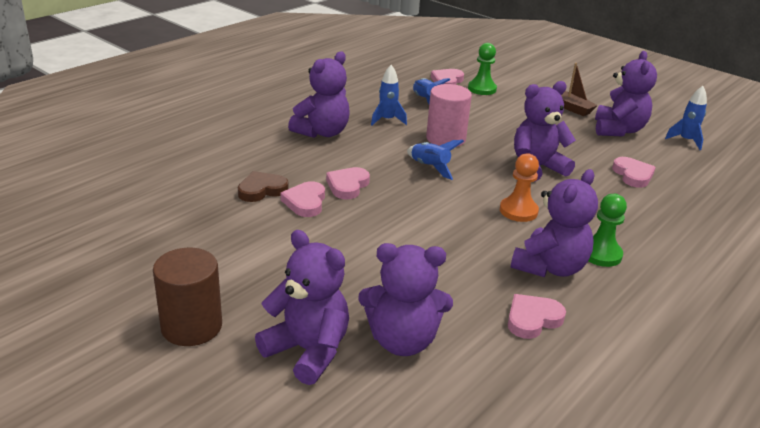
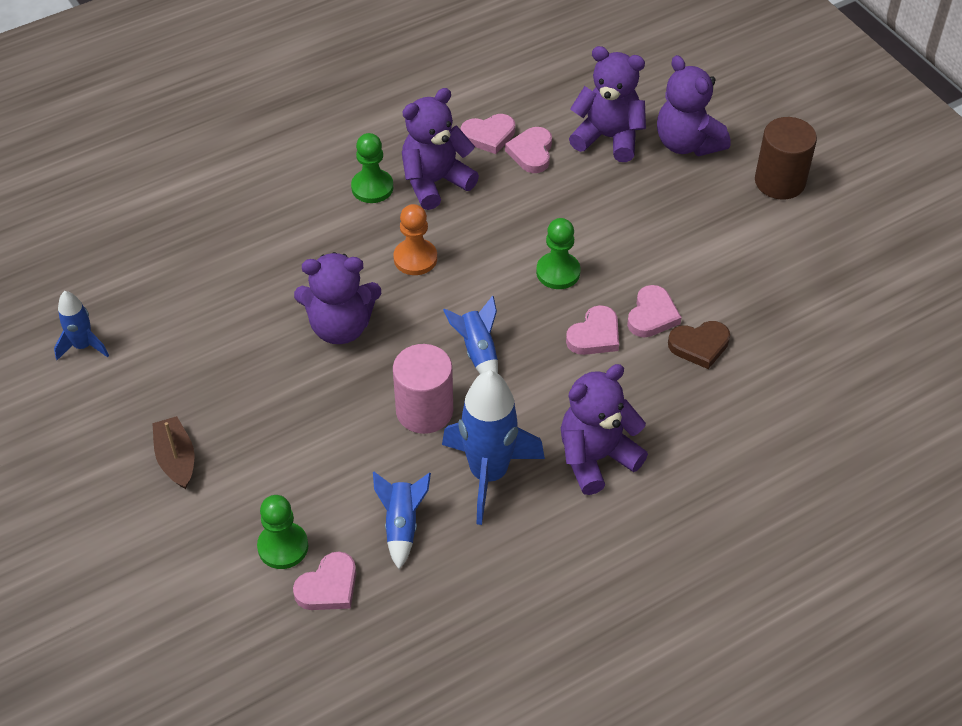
camera: 160 degrees left, 20 degrees up
(387, 120) = (488, 474): blue rocket -> blue rocket, size x1.88
(396, 218) = (558, 272): none -> green pawn
(618, 130) = (156, 387): purple teddy bear -> none
(633, 175) = (228, 292): pink heart -> pink heart (531, 152)

